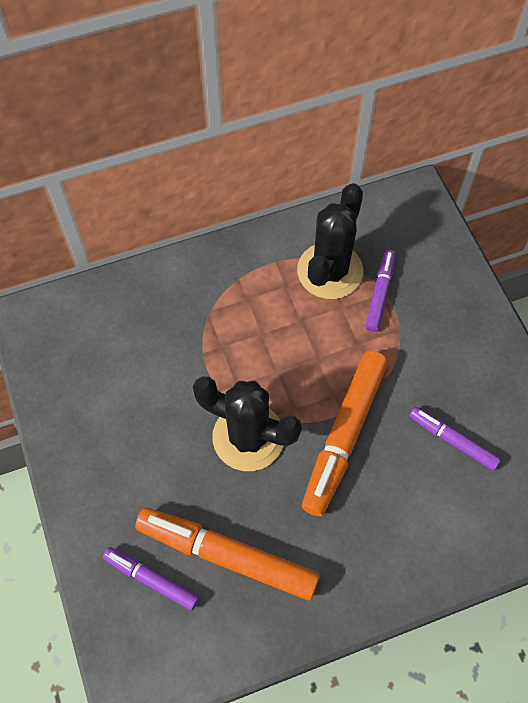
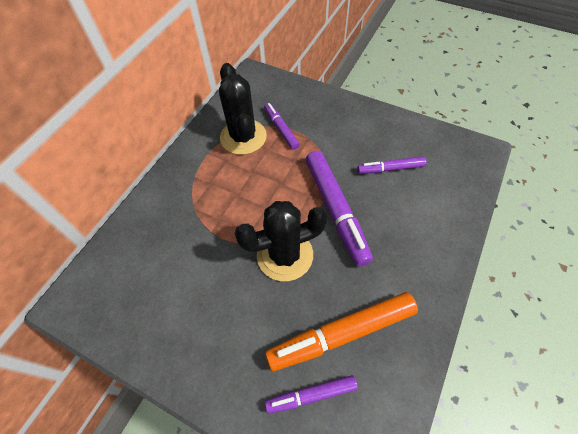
camera: 40 degrees left, 5 degrees down
(344, 435) = (335, 210): orange marker -> purple marker

